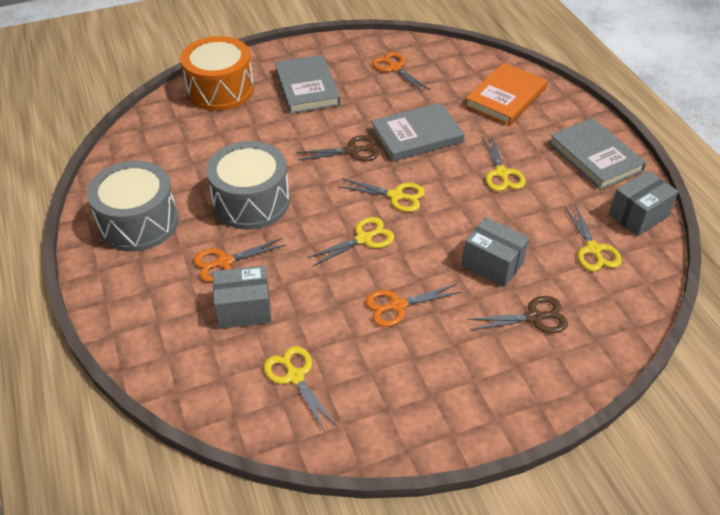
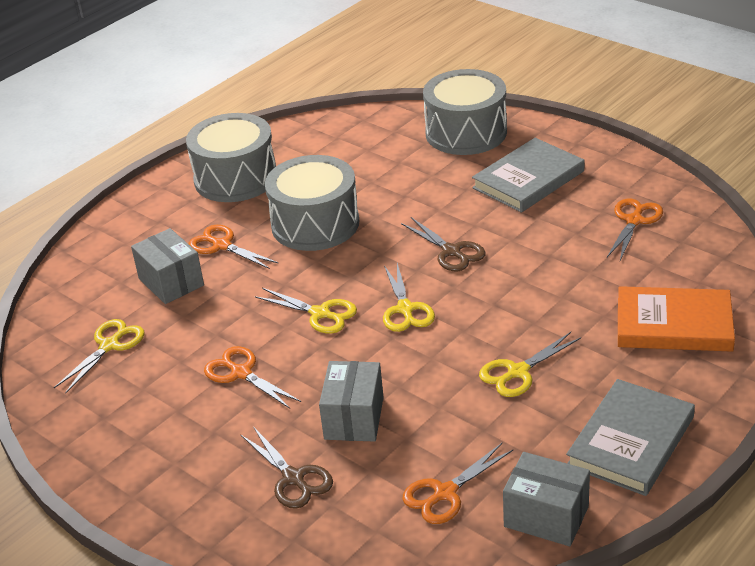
camera: 65 degrees right, 10 degrees down
(220, 90) = (466, 132): orange drum -> grey drum
(416, 136) = (523, 284): grey book -> none
(593, 249) = (445, 493): yellow scissors -> orange scissors

